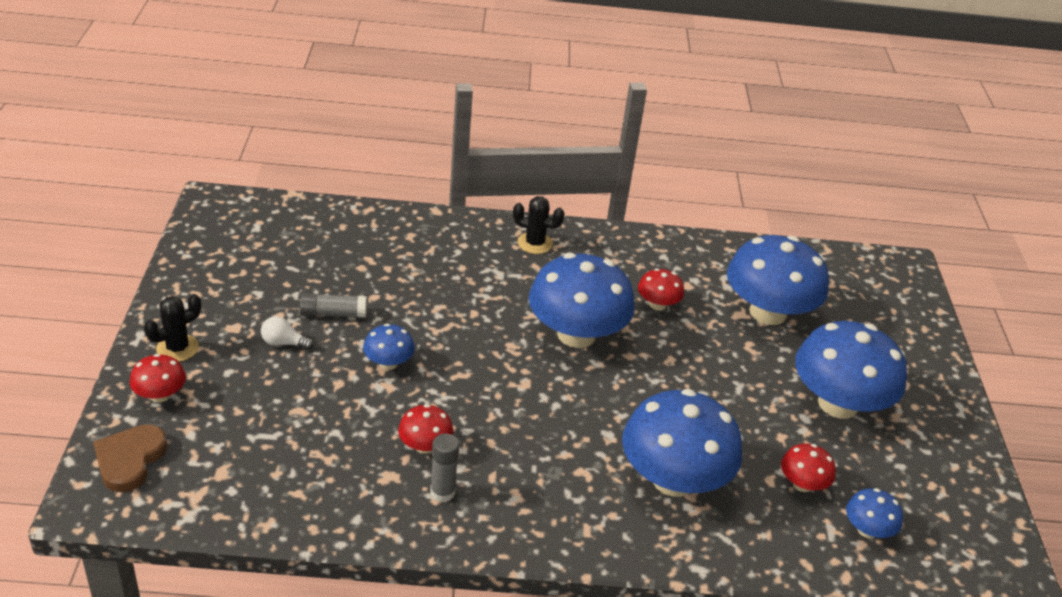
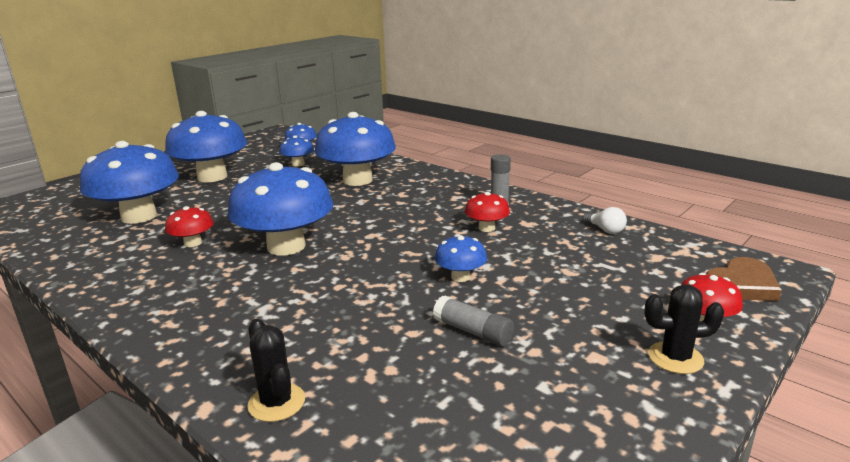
camera: 135 degrees left, 15 degrees down
(283, 343) = (548, 323): white light bulb -> white light bulb (605, 230)
(534, 243) = (181, 322): black cactus -> black cactus (276, 402)
(802, 484) = (298, 164): red mushroom -> blue mushroom

